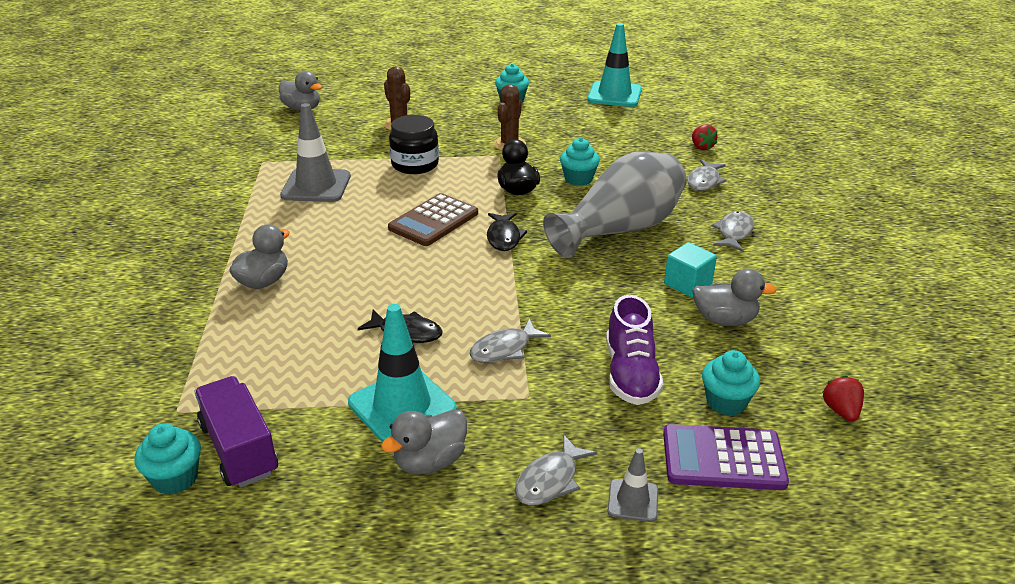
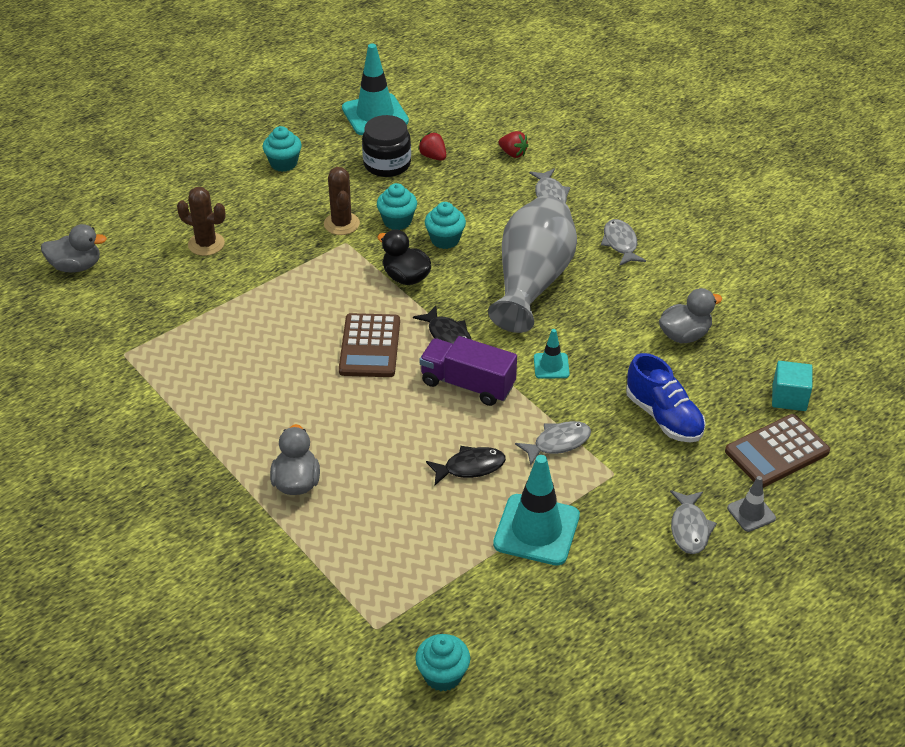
camera: 35 degrees left, 10 degrees up
(239, 449) = (460, 628): purple truck -> purple truck (467, 384)
(316, 186) = (215, 358): grey traffic cone -> none
(415, 164) = (280, 289): black jar -> black jar (387, 164)
(430, 461) = (601, 560): grey duck -> none
(504, 349) = (558, 443): grey fish -> grey fish turned 135 degrees counterclockwise
(567, 292) = (551, 366): none -> turquoise traffic cone
(630, 374) = (663, 417): purple shoe -> blue shoe
(688, 284) = (631, 313): turquoise cube -> turquoise cube (789, 397)
(723, 458) = (777, 452): purple calculator -> brown calculator
(726, 402) = (743, 406): turquoise cupcake -> turquoise cupcake (397, 221)
(841, 411) = (815, 375): red strawberry -> red strawberry (433, 156)

